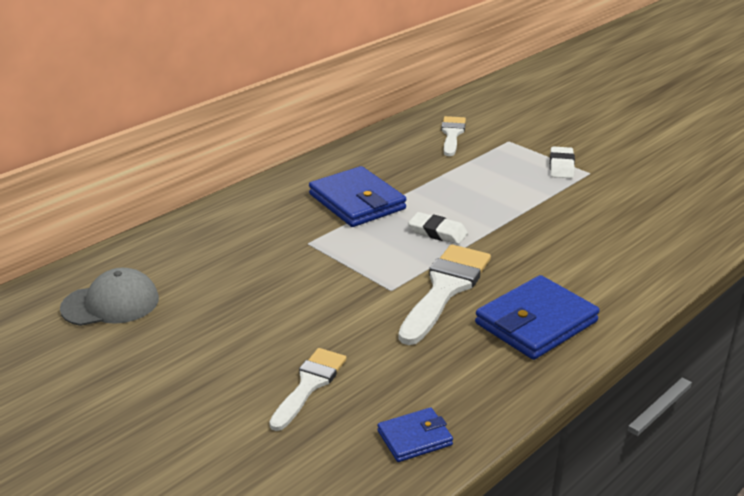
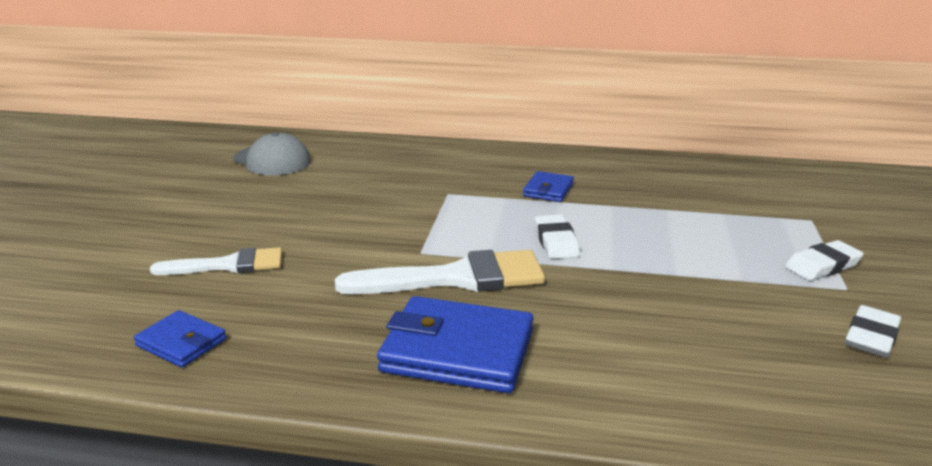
camera: 55 degrees right, 5 degrees down
(357, 202) = (548, 190): blue wallet -> blue wallet, size x0.54
(452, 134) = (758, 189): white brush -> none
(638, 192) = (871, 337): none -> white eraser

